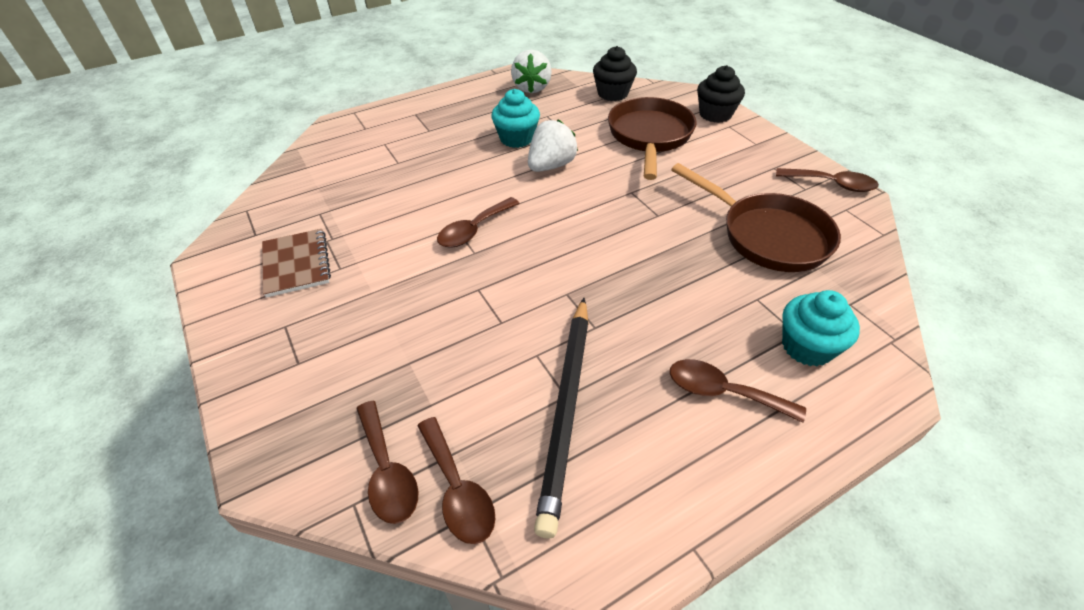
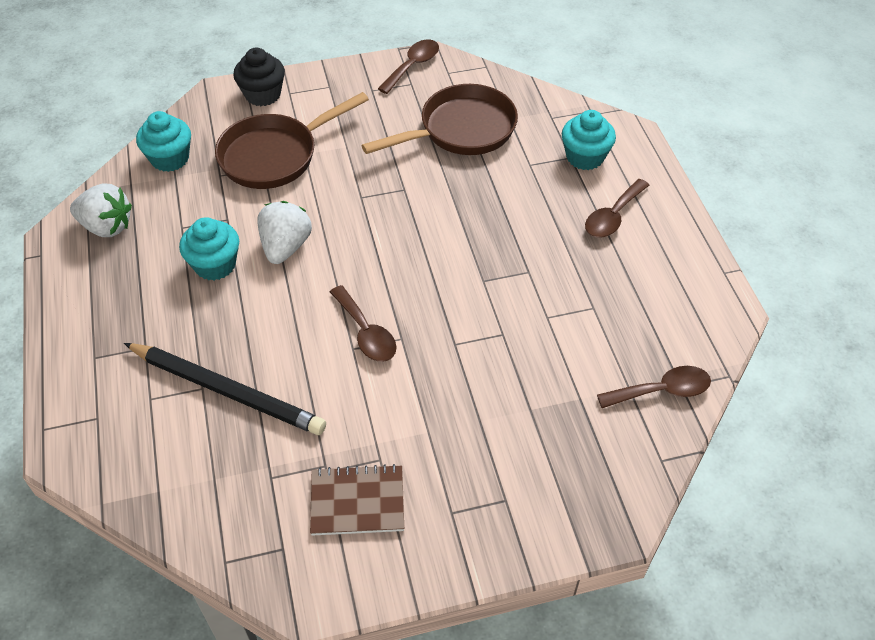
camera: 75 degrees left, 5 degrees up
(387, 471) = (638, 435): brown spoon -> none
(551, 166) = (285, 247): white strawberry -> white strawberry turned 45 degrees clockwise
(566, 408) = (605, 310): black pencil -> black pencil (226, 391)
(612, 93) = (170, 158): black cupcake -> turquoise cupcake
(649, 137) = (275, 155): brown pan -> brown pan turned 60 degrees counterclockwise

